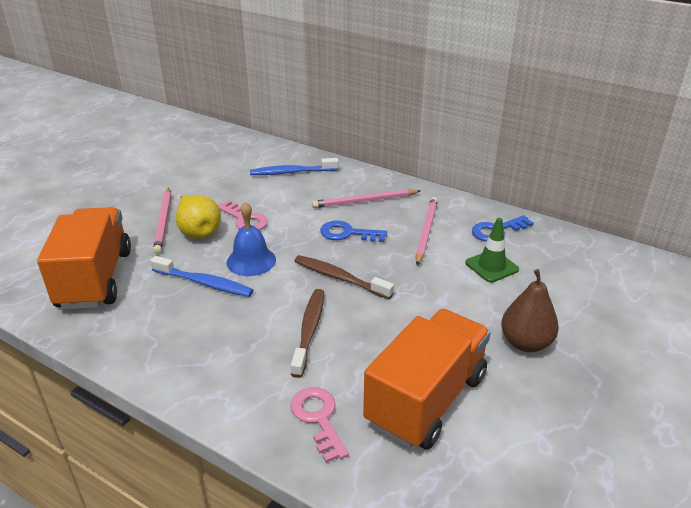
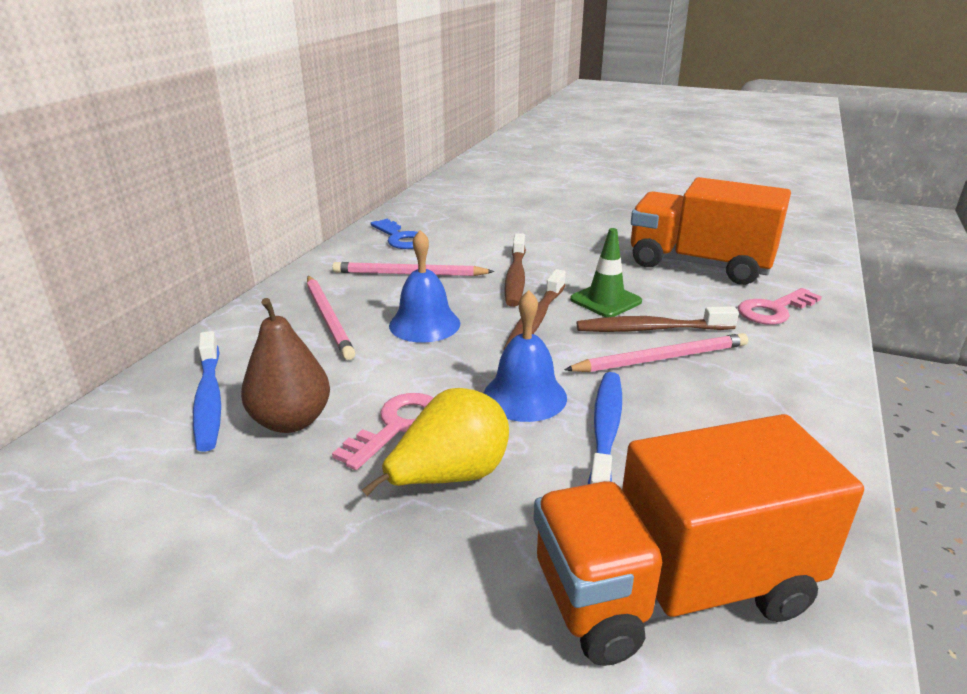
camera: 100 degrees left, 5 degrees down
(164, 221) = (419, 543): pink pencil -> pink pencil (660, 358)
(347, 233) = (424, 324): blue key -> blue bell
(412, 279) = (515, 278): none -> brown toothbrush
(491, 266) = (474, 241): green traffic cone -> green traffic cone (605, 300)
(525, 343) = (590, 229): brown pear -> brown pear (291, 421)

